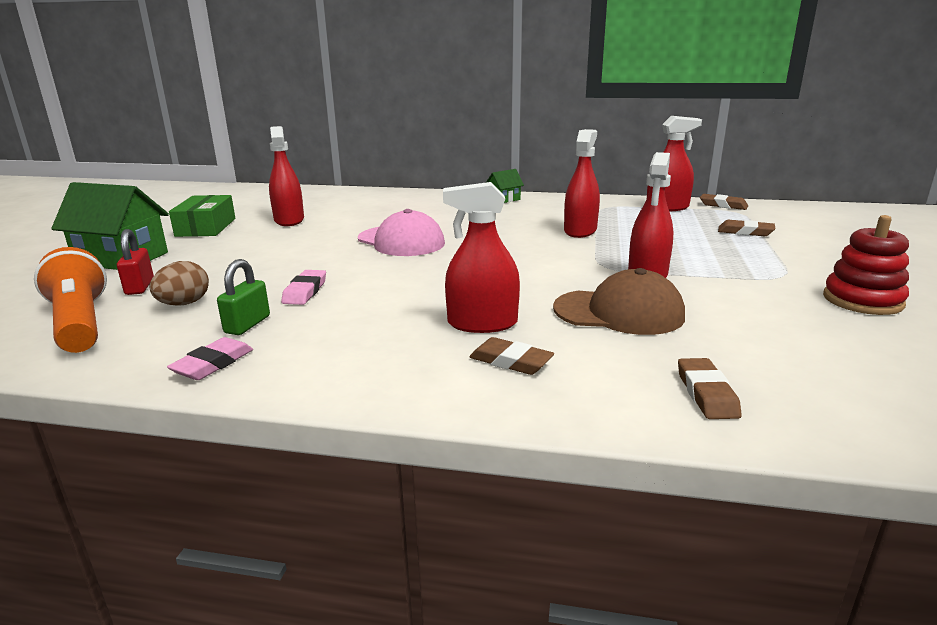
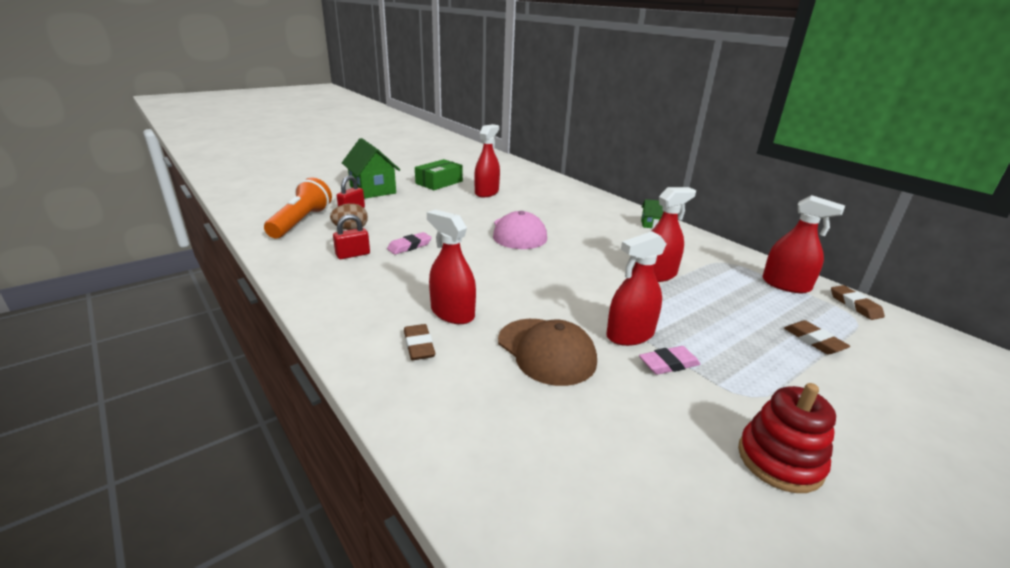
camera: 40 degrees right, 5 degrees up
(213, 364) = (305, 270): pink eraser -> pink eraser (668, 364)
(247, 324) = (353, 254): green padlock -> red padlock
(706, 393) = (477, 438): brown eraser -> none

